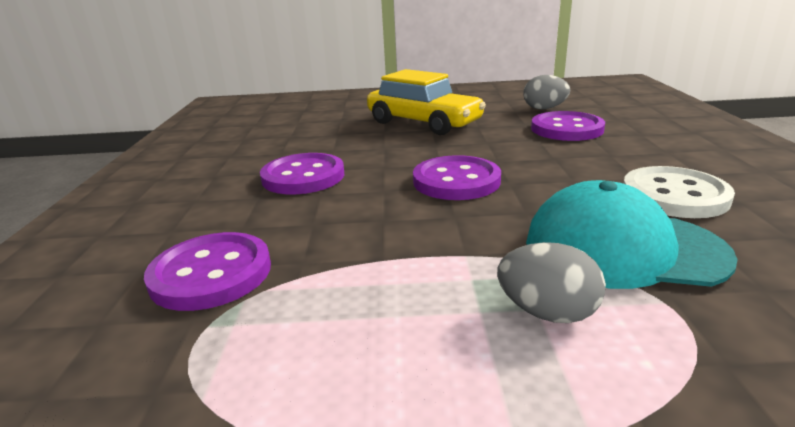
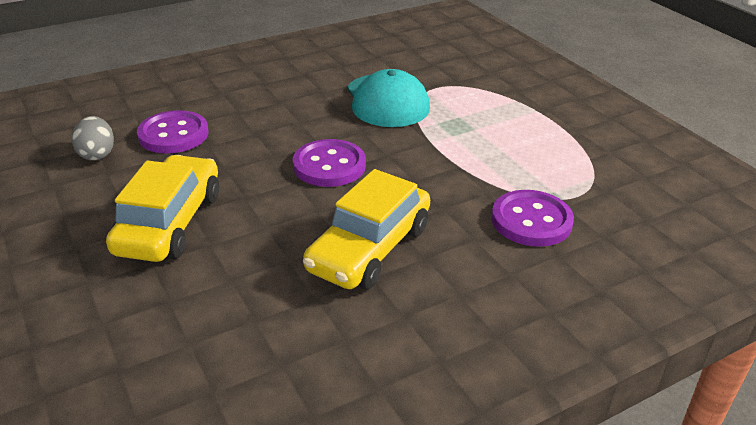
camera: 120 degrees left, 10 degrees up
(303, 177) = (369, 248): purple button -> yellow car
(547, 313) = (460, 113): grey egg -> none
(674, 195) = (306, 89): white button -> none

